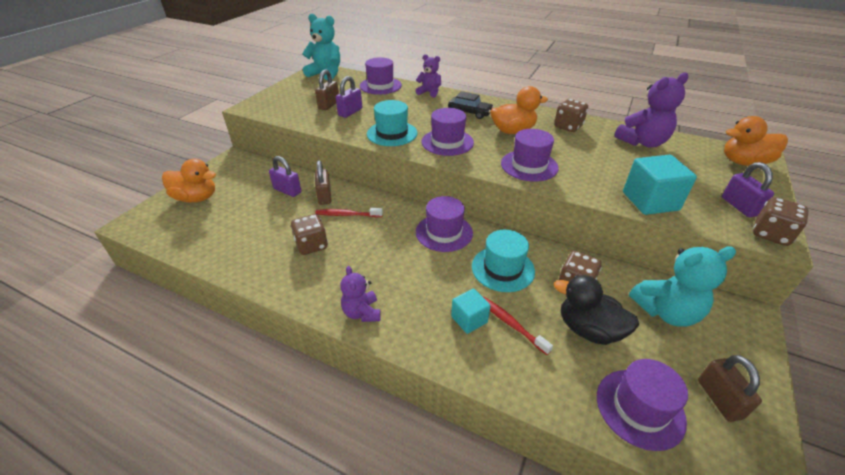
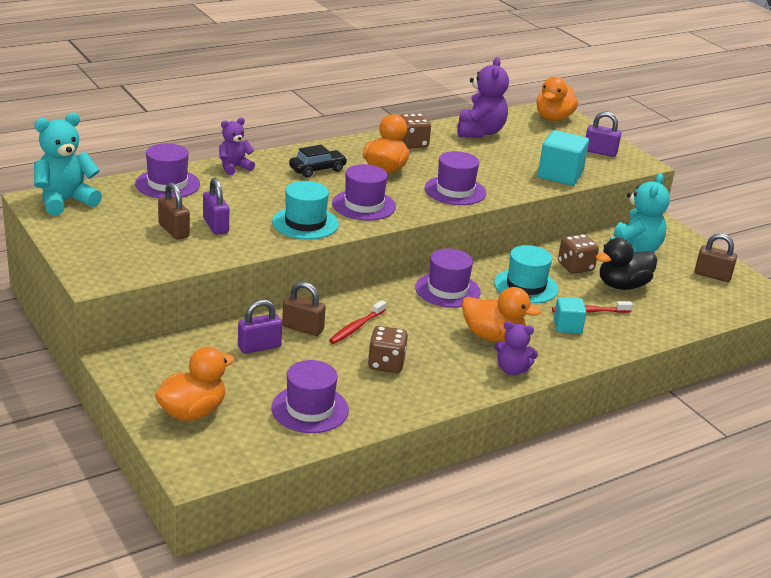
camera: 60 degrees left, 10 degrees down
(402, 281) = (493, 336): none -> orange duck
(640, 408) = (697, 303): purple hat -> purple hat (310, 409)
(770, 234) = (637, 162): brown dice -> none

